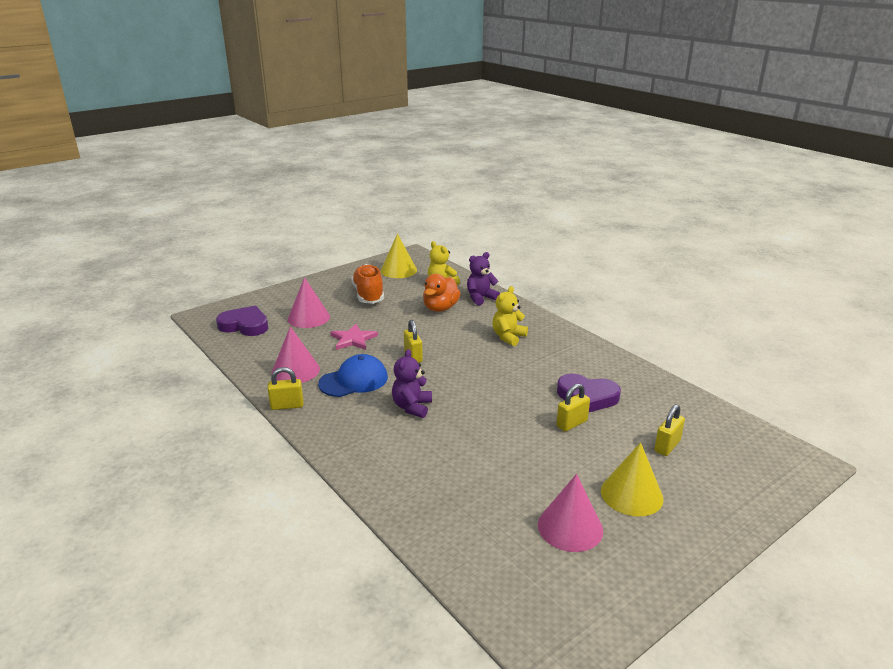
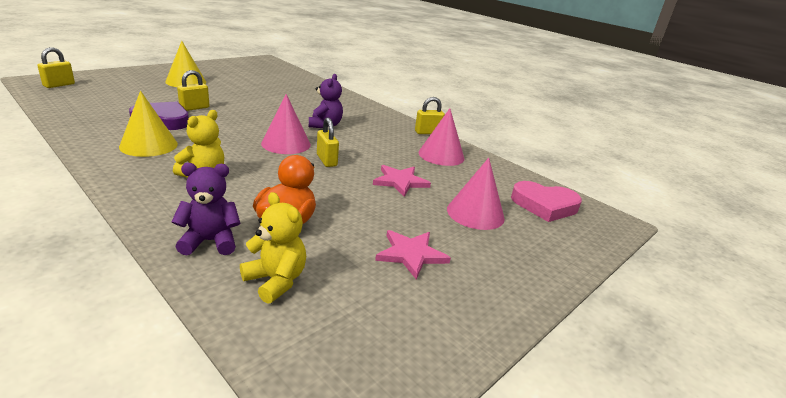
camera: 170 degrees right, 0 degrees up
(245, 325) = (544, 205): purple heart -> pink heart
(354, 380) = (381, 144): blue cap -> none
(368, 295) = (411, 254): orange shoe -> pink star
(398, 270) = (372, 332): yellow cone -> yellow cone (149, 145)
(480, 298) = (210, 241): purple teddy bear -> purple teddy bear turned 150 degrees counterclockwise
(570, 527) = (235, 77): pink cone -> pink cone (286, 144)
(667, 446) = (131, 94): yellow padlock -> yellow padlock (59, 85)

